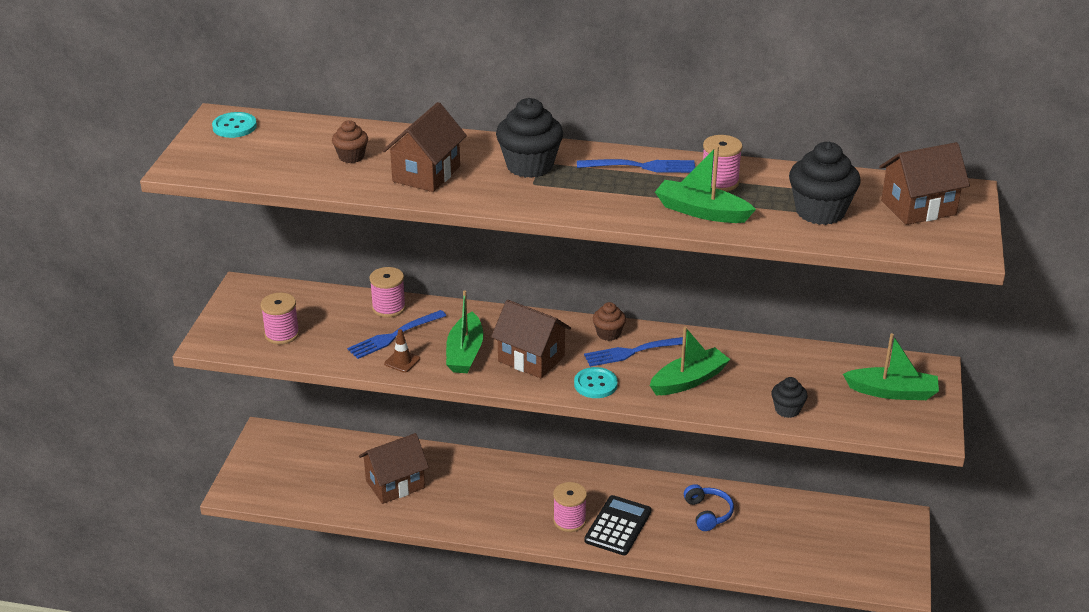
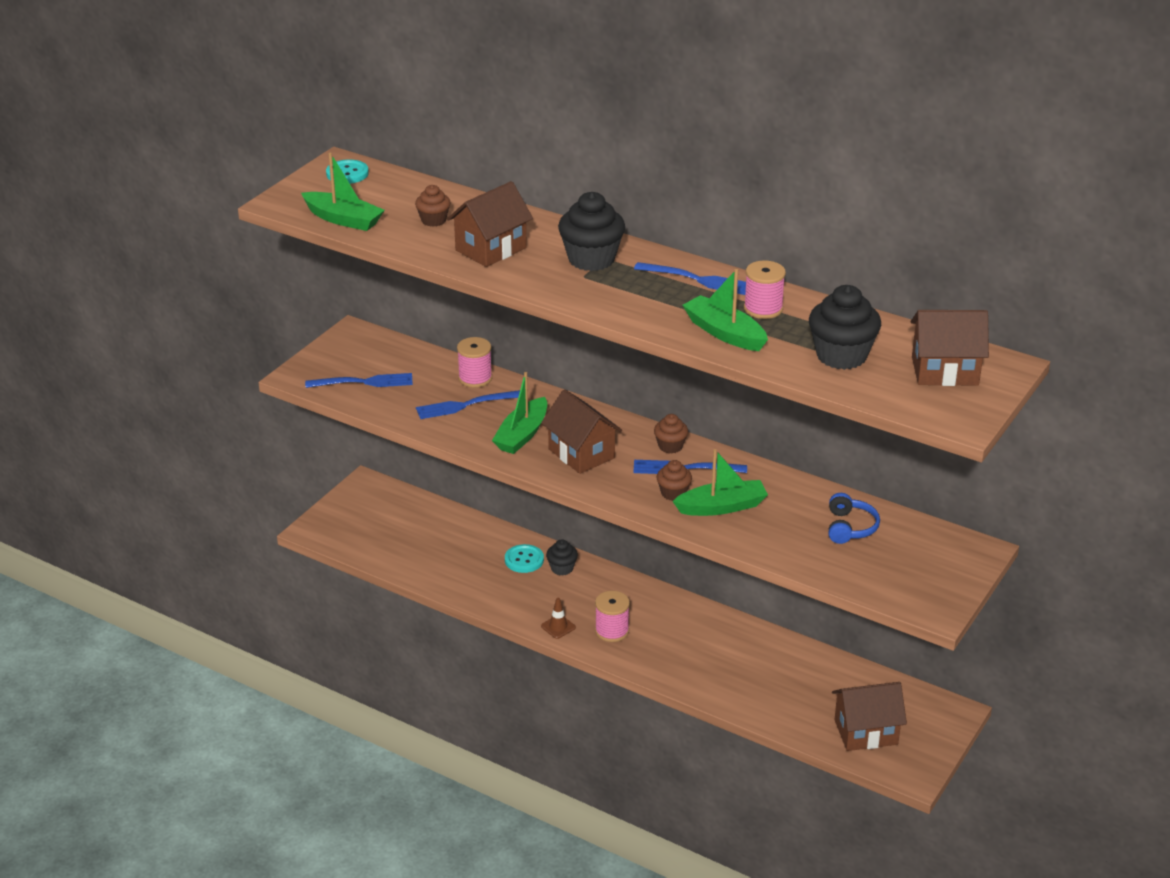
camera: 20 degrees right, 0 degrees up
(282, 334) = (364, 382): pink spool -> blue fork
(395, 484) = (463, 558): brown house -> brown house (866, 732)
(402, 361) = (459, 430): brown traffic cone -> brown traffic cone (558, 627)
(595, 384) = (628, 490): turquoise button -> turquoise button (524, 560)
(618, 526) = (656, 647): black calculator -> none
(638, 377) = (673, 493): none -> brown cupcake
(708, 513) = (753, 657): blue headphones -> blue headphones (850, 527)
(787, 410) = (802, 555): black cupcake -> black cupcake (562, 568)
(892, 392) = (921, 563): green boat -> green boat (343, 219)

